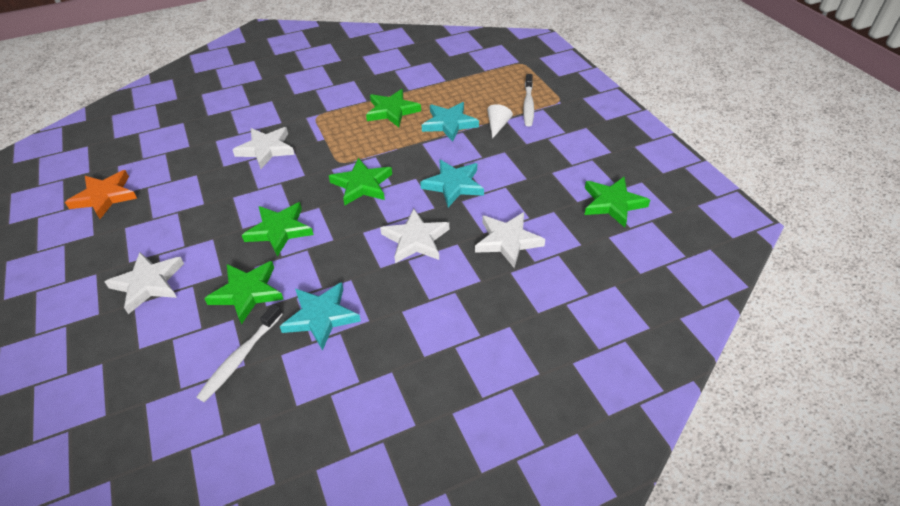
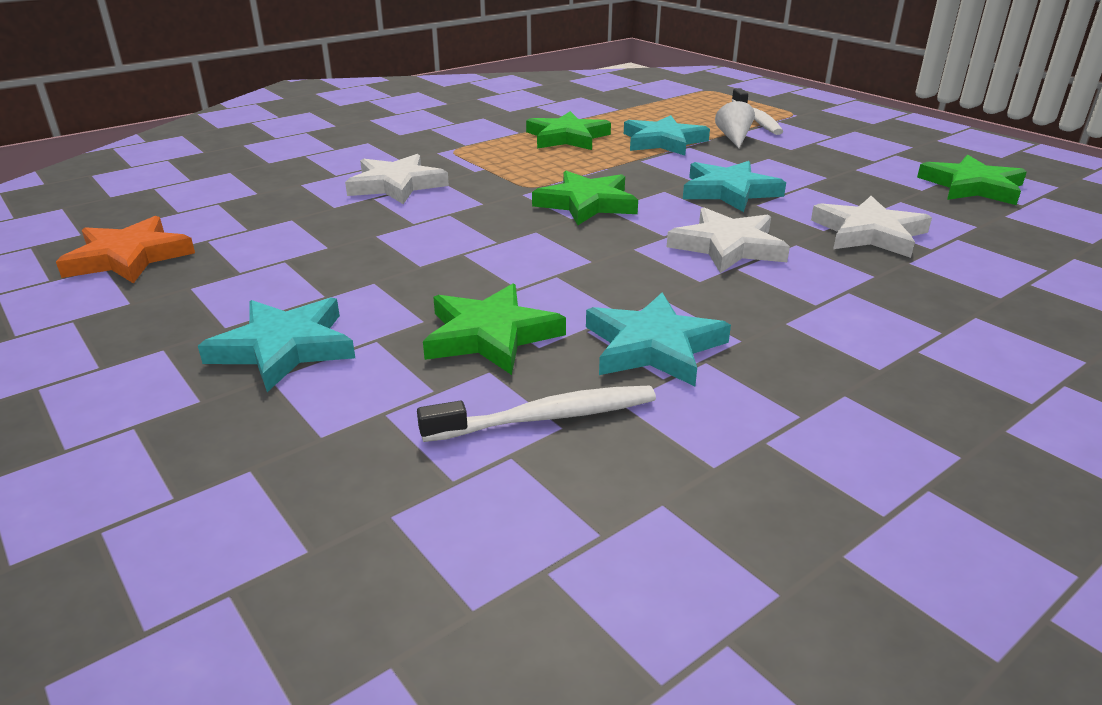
camera: 15 degrees left, 15 degrees down
(148, 283) = (284, 348): white star -> turquoise star
(240, 357) = (546, 417): white toothbrush -> white toothbrush turned 120 degrees counterclockwise
(279, 230) = (490, 260): green star -> none

